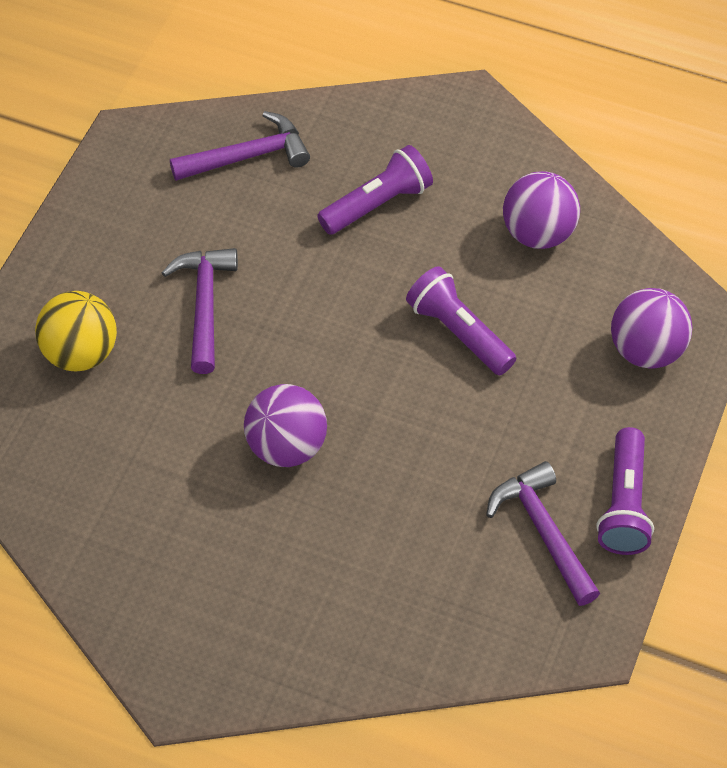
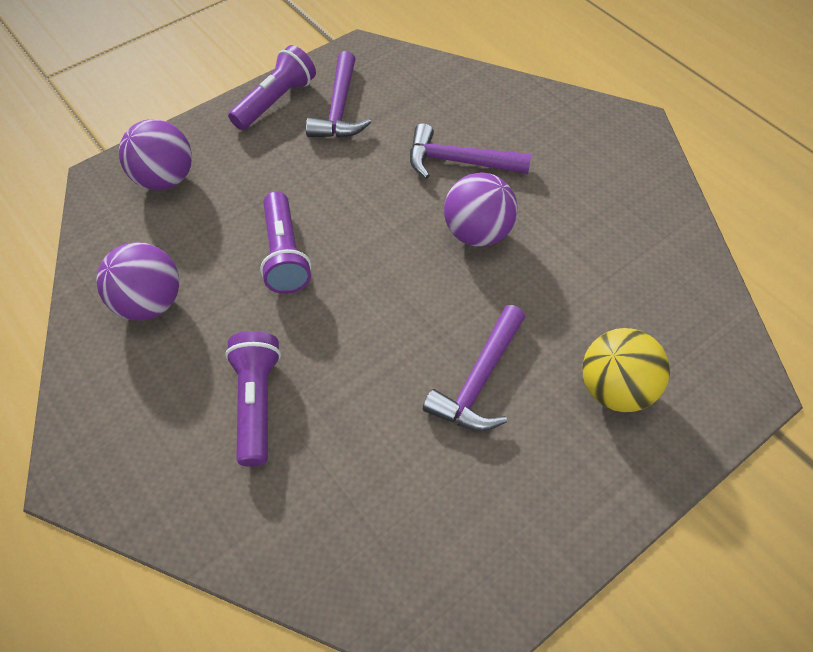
camera: 150 degrees left, 0 degrees up
(247, 156) = (341, 530): purple hammer -> purple hammer (459, 161)
(377, 204) = (256, 403): purple flashlight -> purple flashlight turned 90 degrees clockwise

